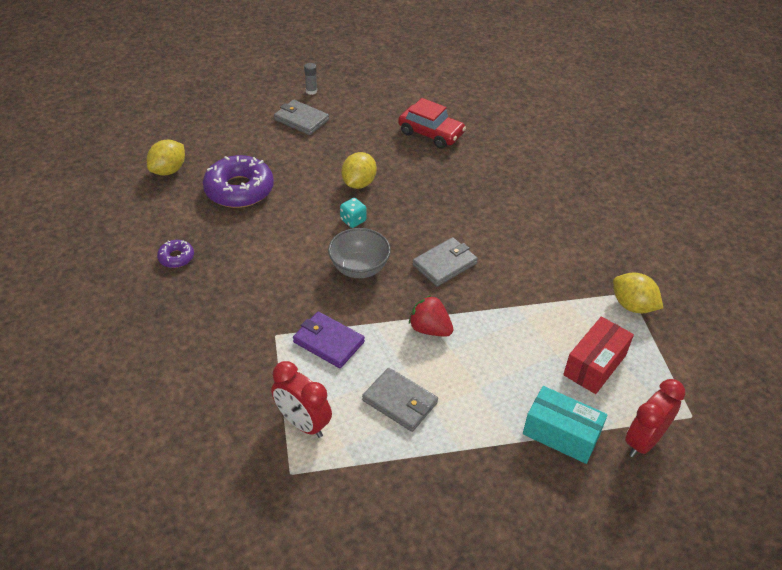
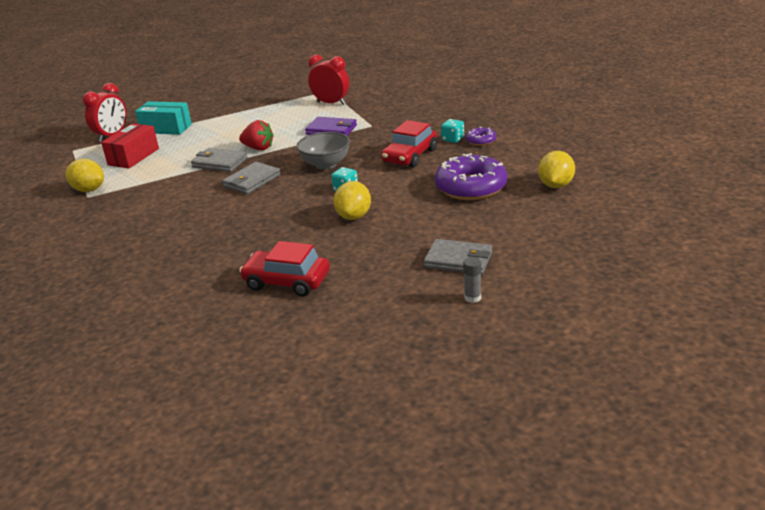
camera: 170 degrees right, 15 degrees down
(202, 270) = (453, 139): none -> turquoise dice
(265, 254) = (410, 156): none -> red car
(400, 402) = (272, 120): grey wallet -> grey wallet (220, 163)

